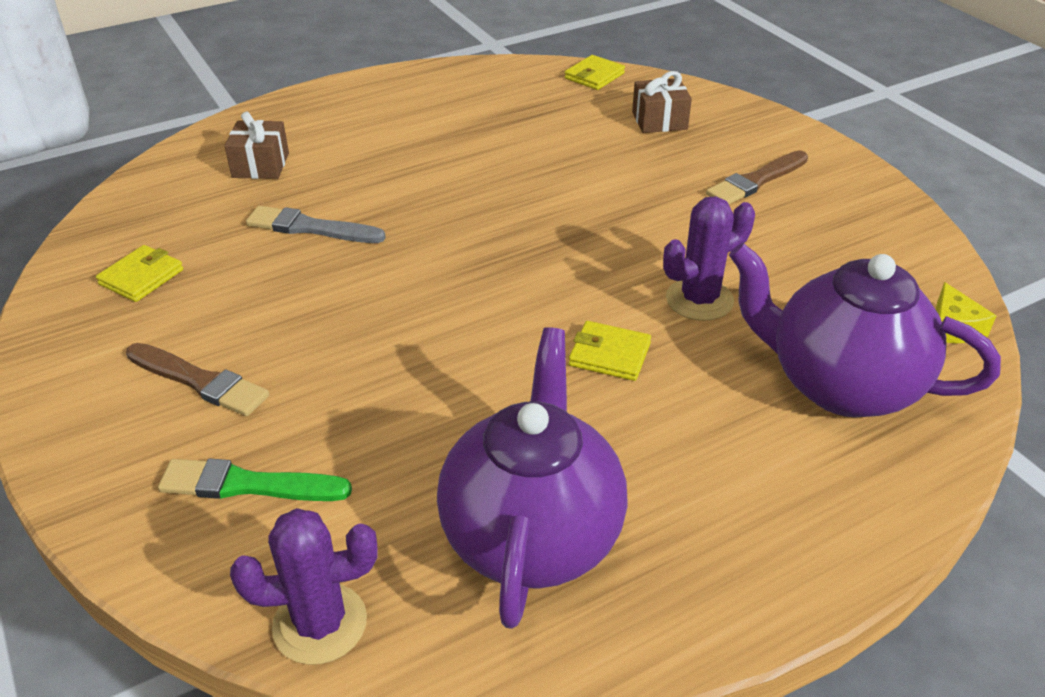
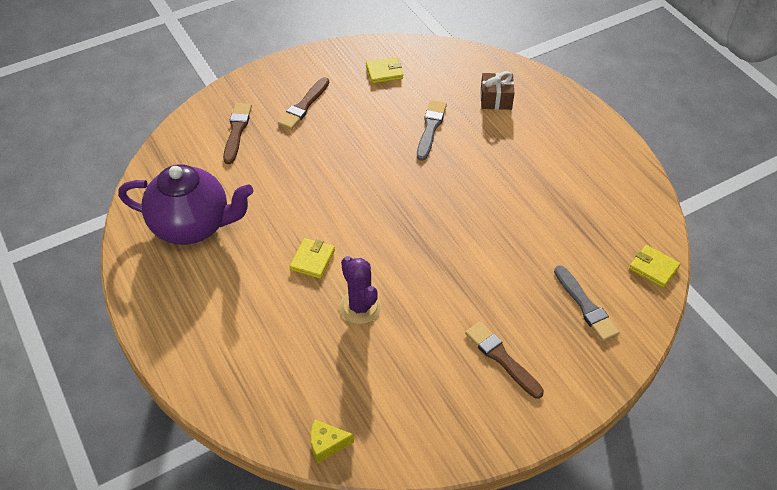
camera: 90 degrees right, 10 degrees up
(141, 277) = (384, 72): yellow wallet -> yellow wallet turned 45 degrees counterclockwise
(248, 485) = (237, 131): green brush -> brown brush
(320, 624) = (161, 161): purple cactus -> none
(659, 120) = (585, 306): brown gift -> grey brush
(840, 385) = (278, 367): purple teapot -> none

